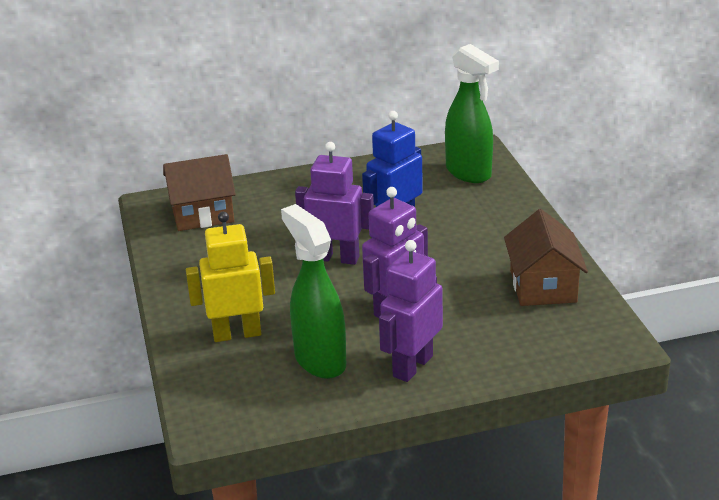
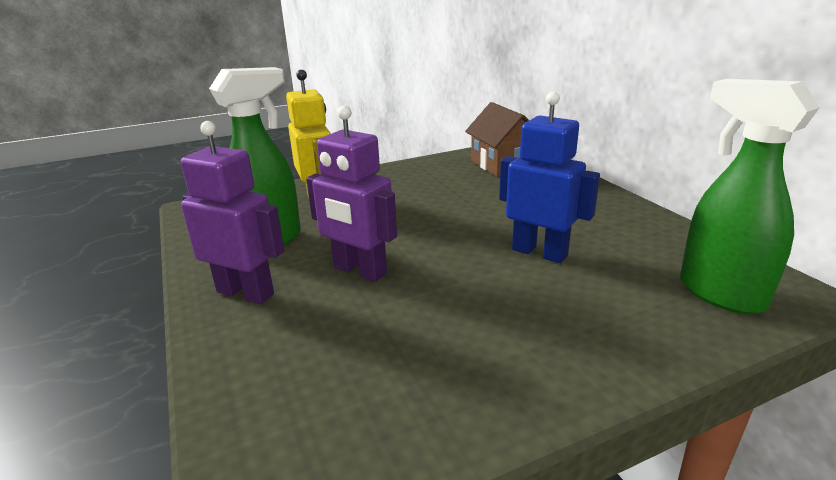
camera: 80 degrees right, 5 degrees down
(337, 258) = (453, 228): purple robot -> none
(469, 173) = (719, 293): green spray bottle -> green spray bottle turned 105 degrees clockwise
(543, 286) = (427, 392): brown house -> none

